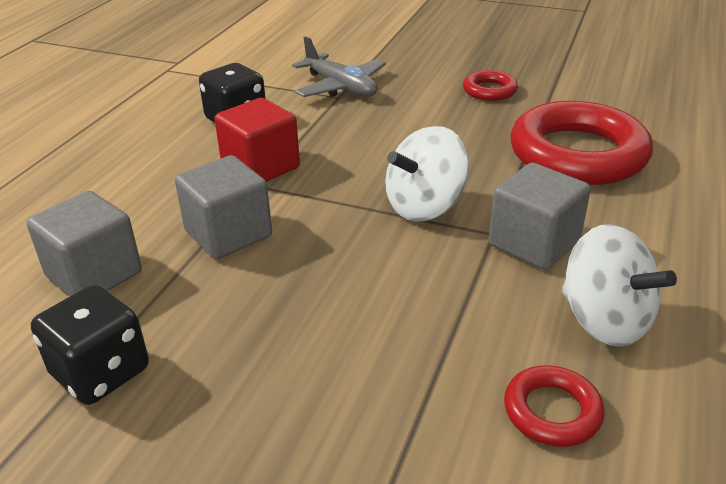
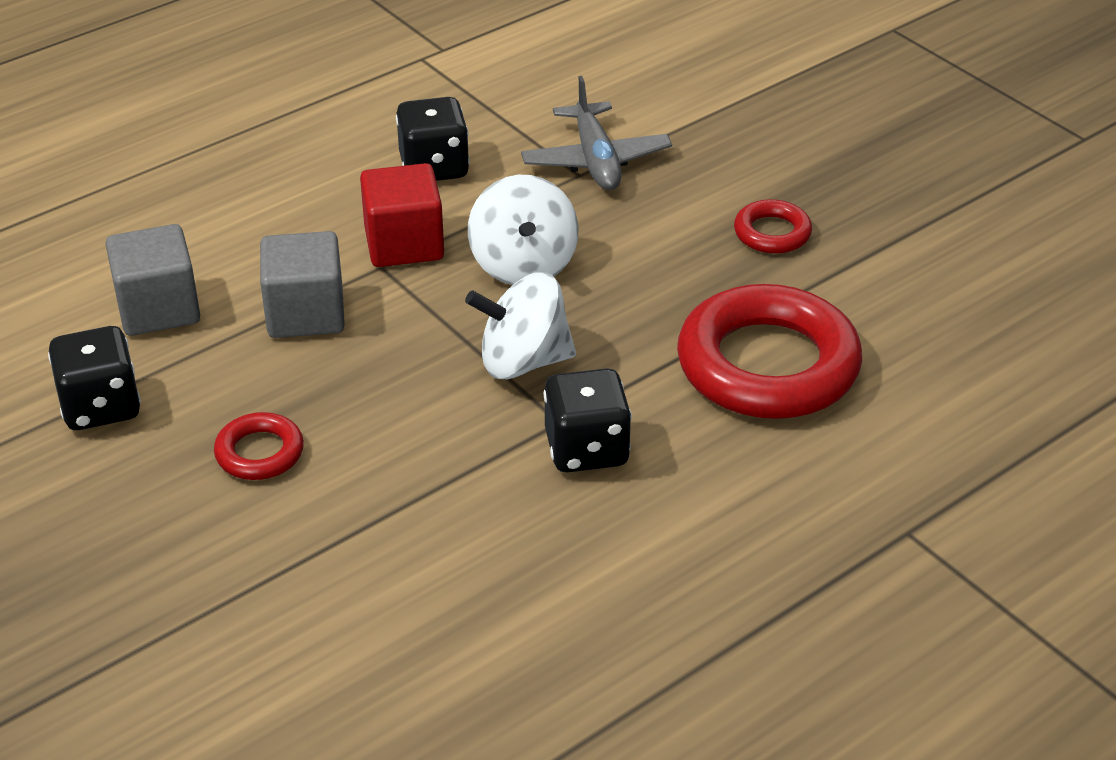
camera: 30 degrees right, 5 degrees up
(534, 243) = (586, 449): grey cube -> black dice
(552, 411) = (419, 603): red ring -> red ring (259, 453)
(604, 321) = (559, 553): white spinning top -> white spinning top (523, 265)

